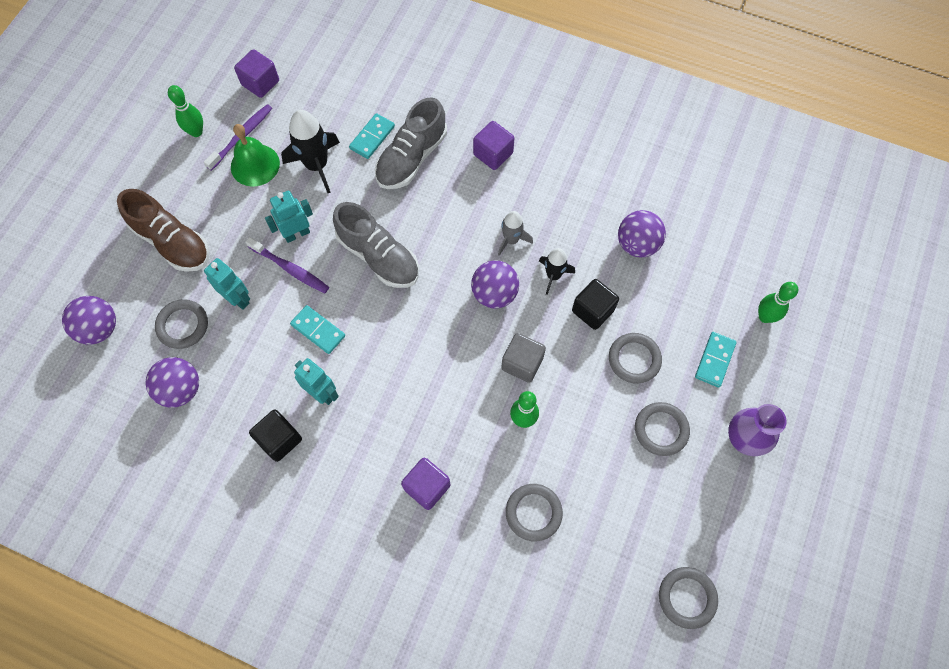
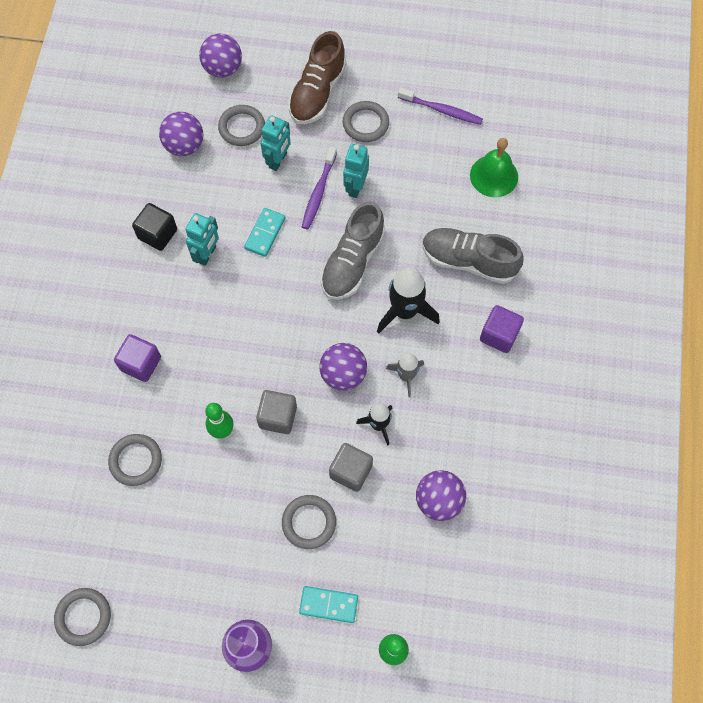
camera: 75 degrees right, 0 degrees up
(196, 132) = (434, 73): green bowling pin -> none
(255, 165) = (415, 130): green bell -> green bell (494, 176)
(260, 83) = (506, 106): purple cube -> none
(297, 234) = (355, 187): turquoise robot -> turquoise robot turned 120 degrees counterclockwise
(317, 165) = (432, 181): black rocket -> black rocket (405, 311)
(372, 137) = (479, 220): turquoise domino -> none
(592, 310) = (351, 471): black cube -> grey cube
(661, 430) = (241, 563): grey ring -> grey ring (365, 123)

